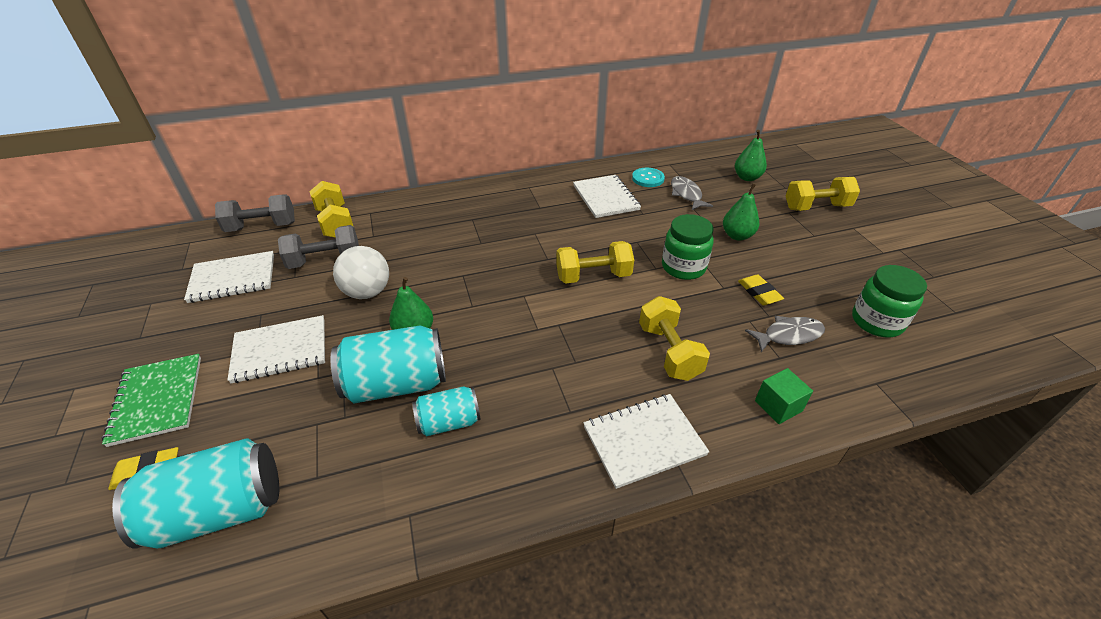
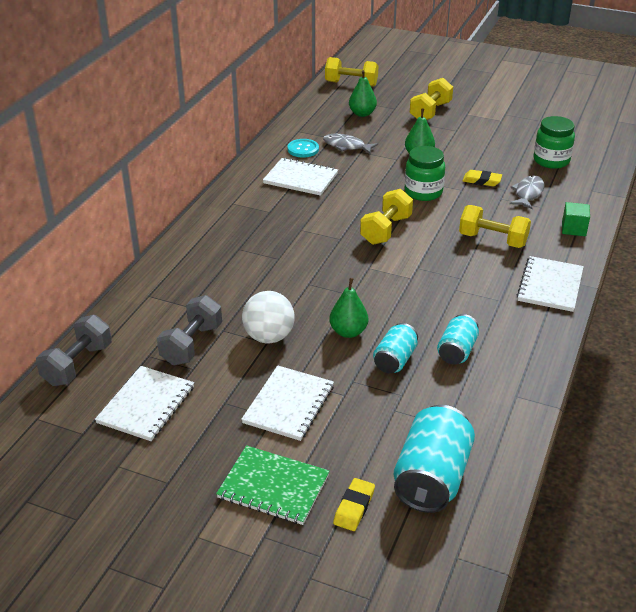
camera: 50 degrees left, 5 degrees down
(336, 223) = (137, 320): yellow dumbbell -> yellow dumbbell (351, 84)
(396, 384) = (395, 360): turquoise can -> turquoise can, size x0.58

